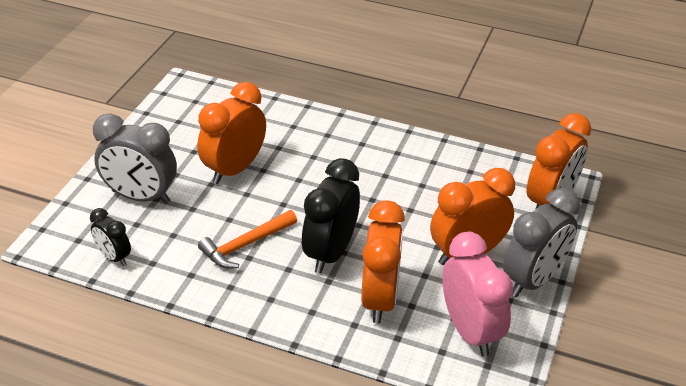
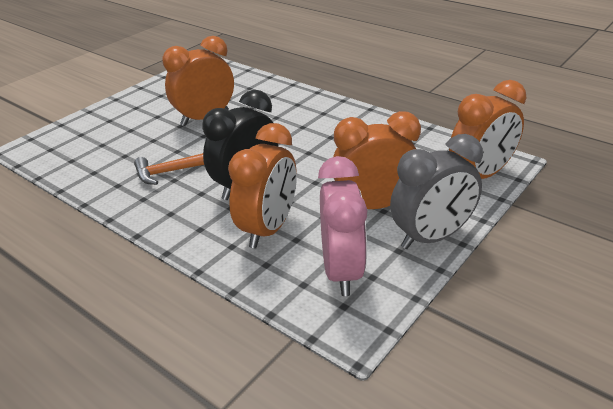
camera: 20 degrees right, 5 degrees down
(114, 257) = (67, 164): black clock -> none
(141, 197) = (119, 127): grey clock -> none

